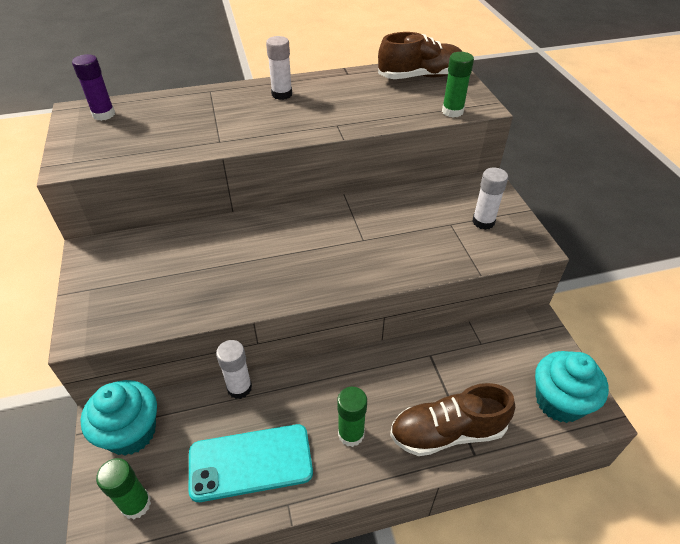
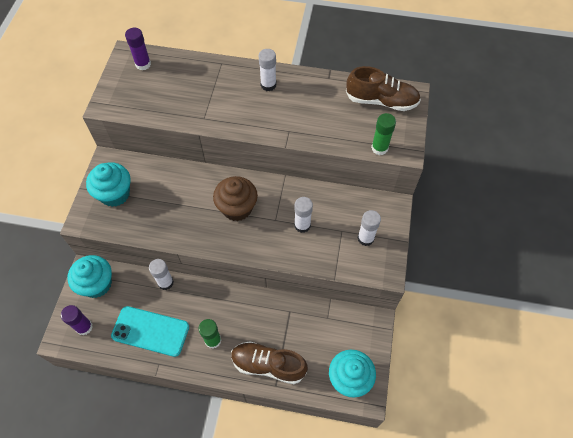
camera: 25 degrees right, 15 degrees up
(119, 284) = (115, 194): none -> turquoise cupcake
(136, 504) = (84, 327): green glue stick -> purple glue stick
(305, 243) = (237, 208): none -> brown cupcake
(400, 234) = (302, 225): none -> white glue stick

